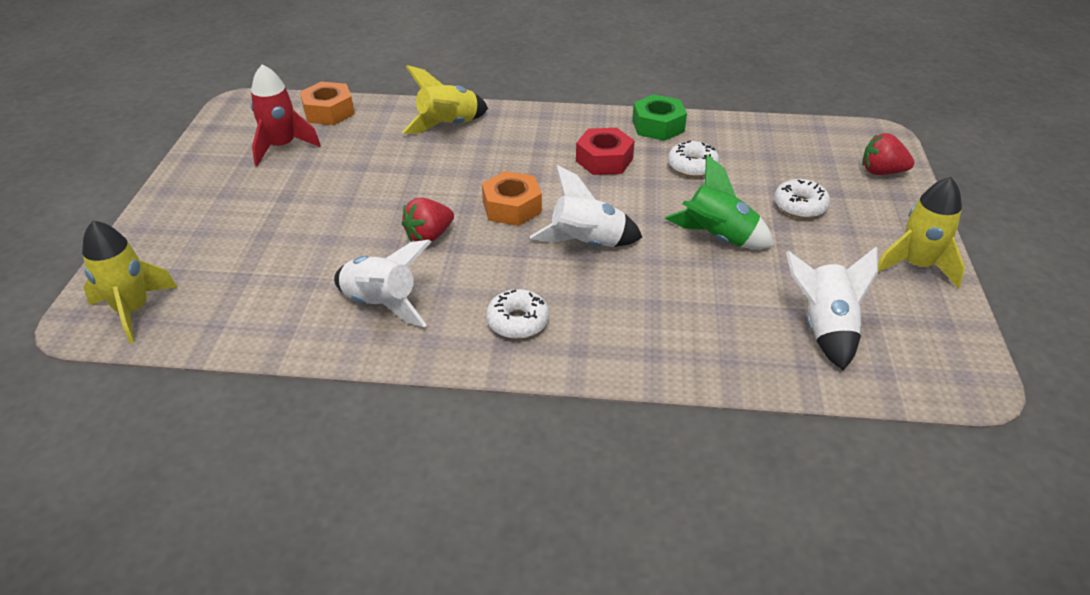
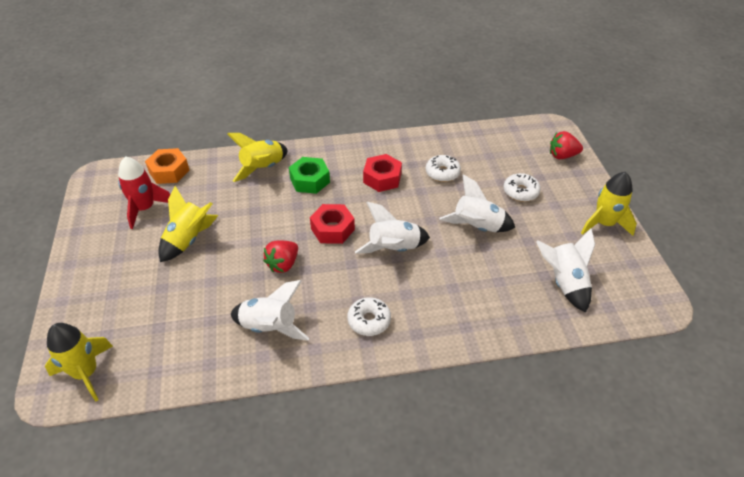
camera: 15 degrees left, 5 degrees up
(320, 188) = (188, 239): none -> yellow rocket
(512, 207) = (332, 229): orange nut -> red nut
(658, 126) = (409, 144): green nut -> green nut (310, 180)
(717, 238) = (477, 227): green rocket -> white rocket

